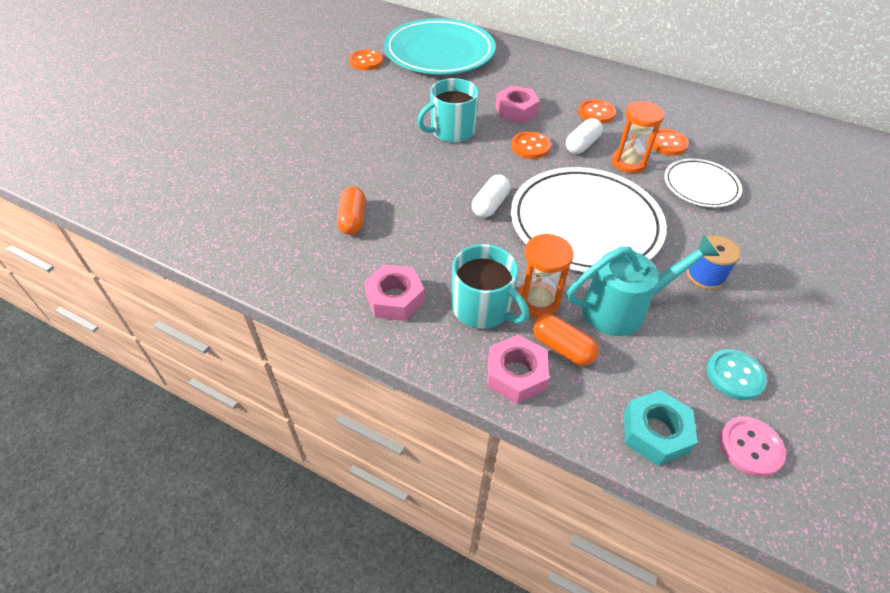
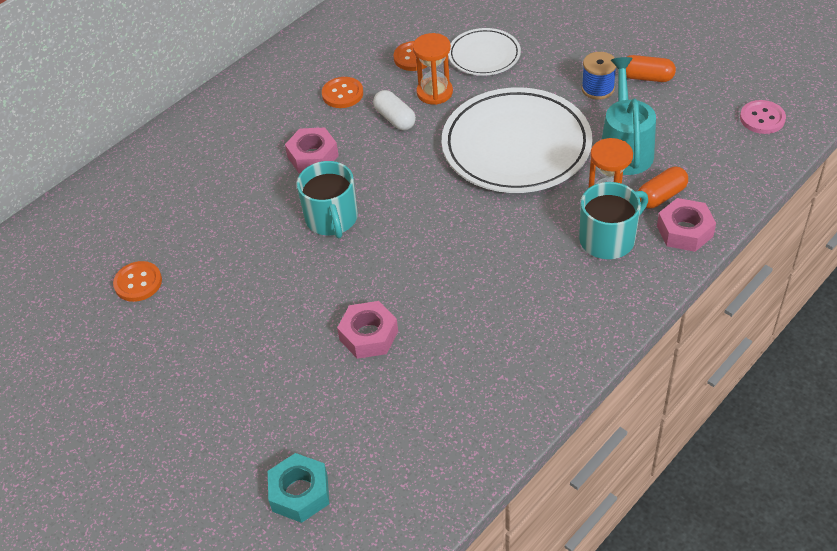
camera: 70 degrees left, 0 degrees up
(352, 219) = (463, 324): orange capsule -> orange capsule (646, 77)
(395, 299) = (585, 301): pink nut -> pink nut (368, 335)
(439, 52) = (152, 204): turquoise plate -> none
(490, 205) = (470, 208): white capsule -> none
(530, 146) = (384, 158): orange button -> none
(655, 432) = (746, 163): turquoise nut -> turquoise nut (300, 493)
(735, 375) = (701, 105): turquoise button -> none

